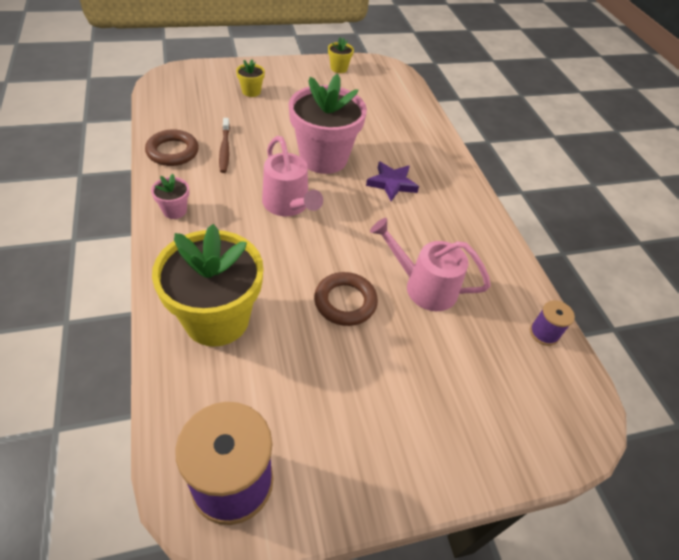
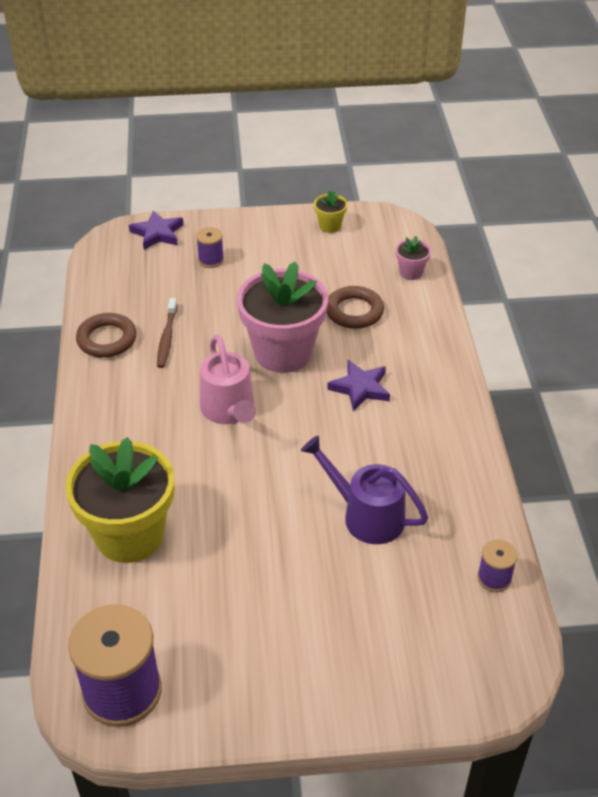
camera: 15 degrees right, 5 degrees down
(174, 210) = (100, 412): pink flower pot -> pink flower pot (411, 272)
(204, 73) = (157, 233): none -> purple star
(251, 91) = (211, 260): yellow flower pot -> purple spool
(345, 302) = (271, 526): brown ring -> brown ring (354, 311)
(423, 286) = (365, 515): pink watering can -> purple watering can

